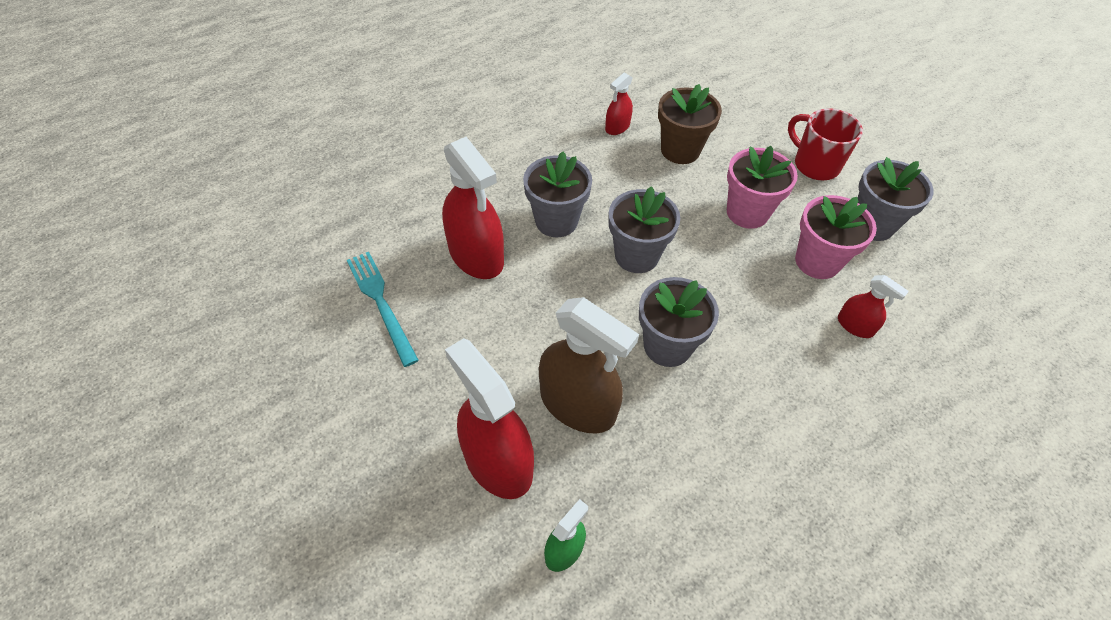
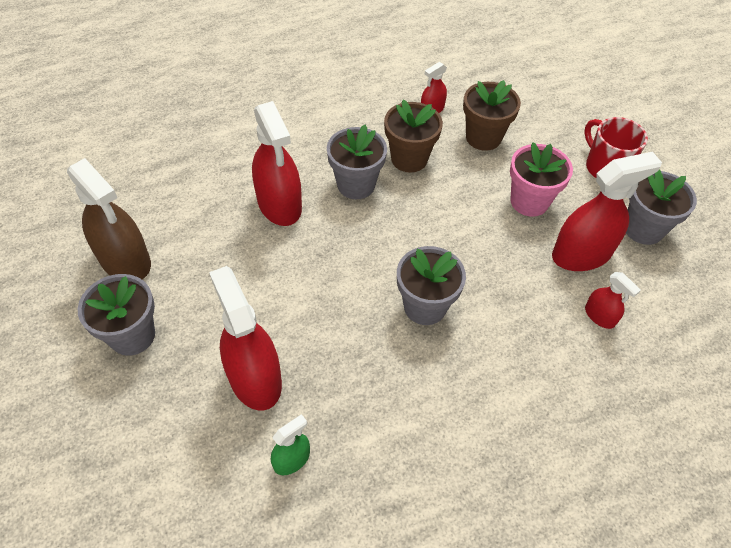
camera: 10 degrees right, 0 degrees up
(381, 303) = (190, 233): turquoise fork -> none
(577, 404) = (334, 343): brown spray bottle -> brown spray bottle (125, 260)
(607, 184) = (409, 159): none -> brown flower pot
(636, 255) = (418, 225): grey flower pot -> grey flower pot (132, 335)
(817, 261) = (581, 254): pink flower pot -> red spray bottle

